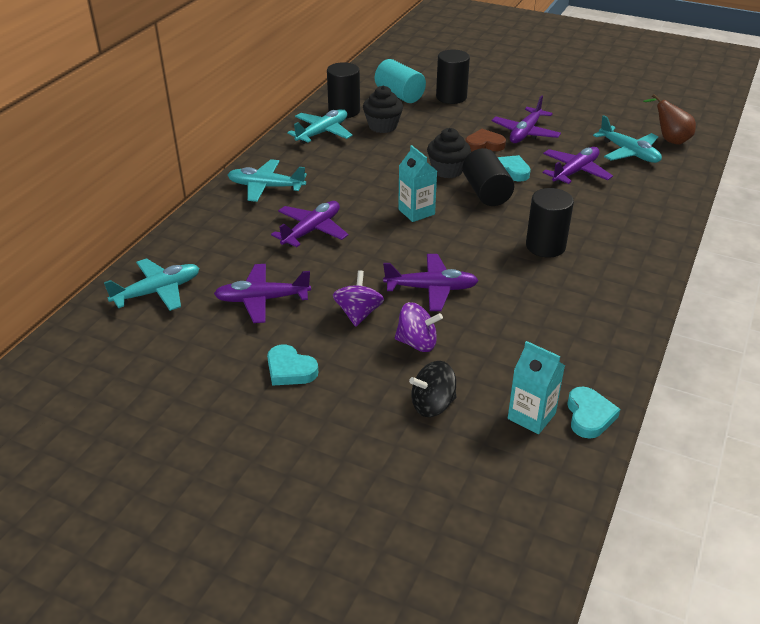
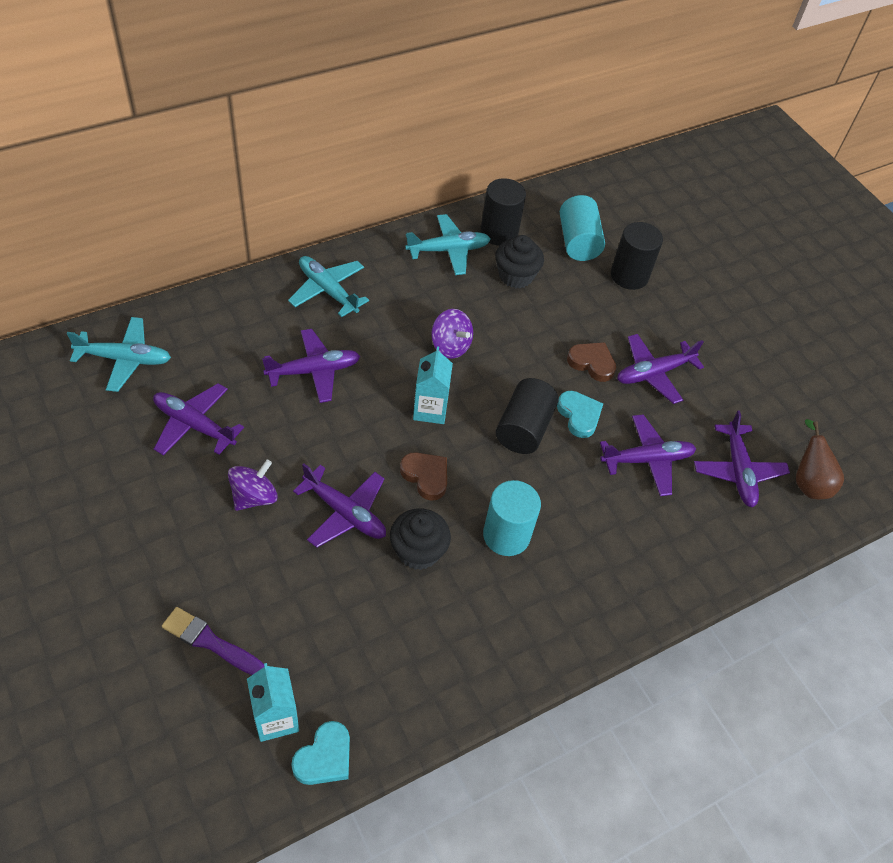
camera: 30 degrees right, 15 degrees up
(290, 370) = (140, 518): turquoise heart -> none
(417, 343) = (268, 565): purple spinning top -> purple spinning top (450, 346)
(432, 405) = (210, 642): black spinning top -> purple brush
(447, 170) = (517, 375): black cupcake -> black cupcake (418, 551)
(458, 244) = (426, 476): none -> brown heart
(545, 246) = (506, 535): black cylinder -> turquoise cylinder
(629, 153) = (738, 471): turquoise plane -> purple plane

